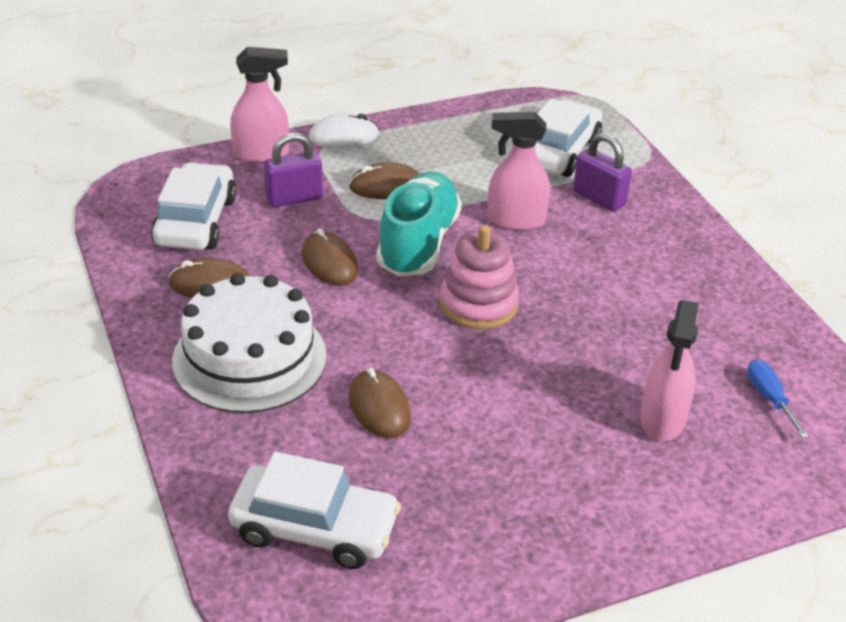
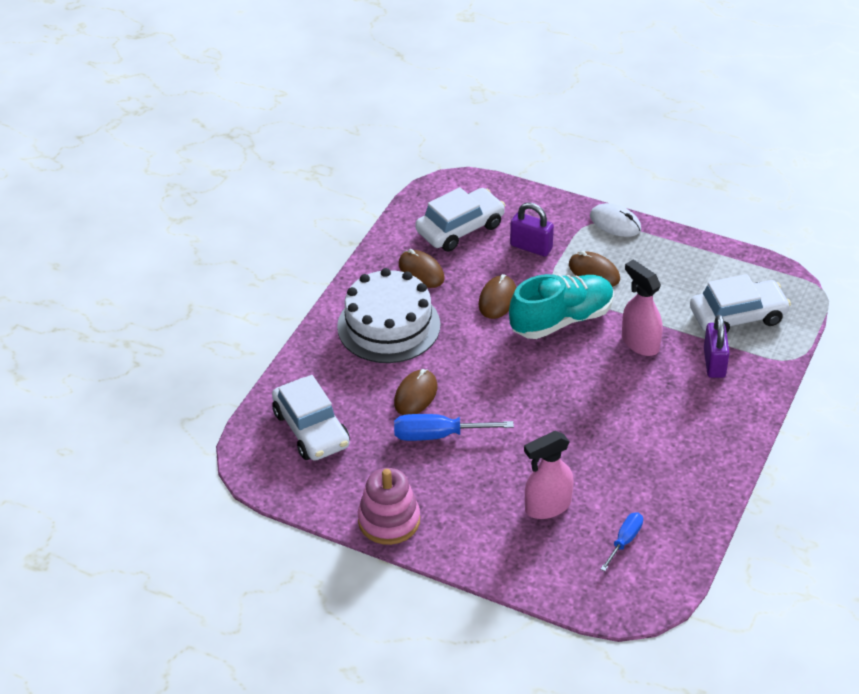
camera: 50 degrees right, 5 degrees up
(262, 154) = (551, 206): pink spray bottle -> none
(461, 431) = (438, 435): none -> blue screwdriver
(478, 304) = (543, 377): pink stacking toy -> pink stacking toy (389, 520)

